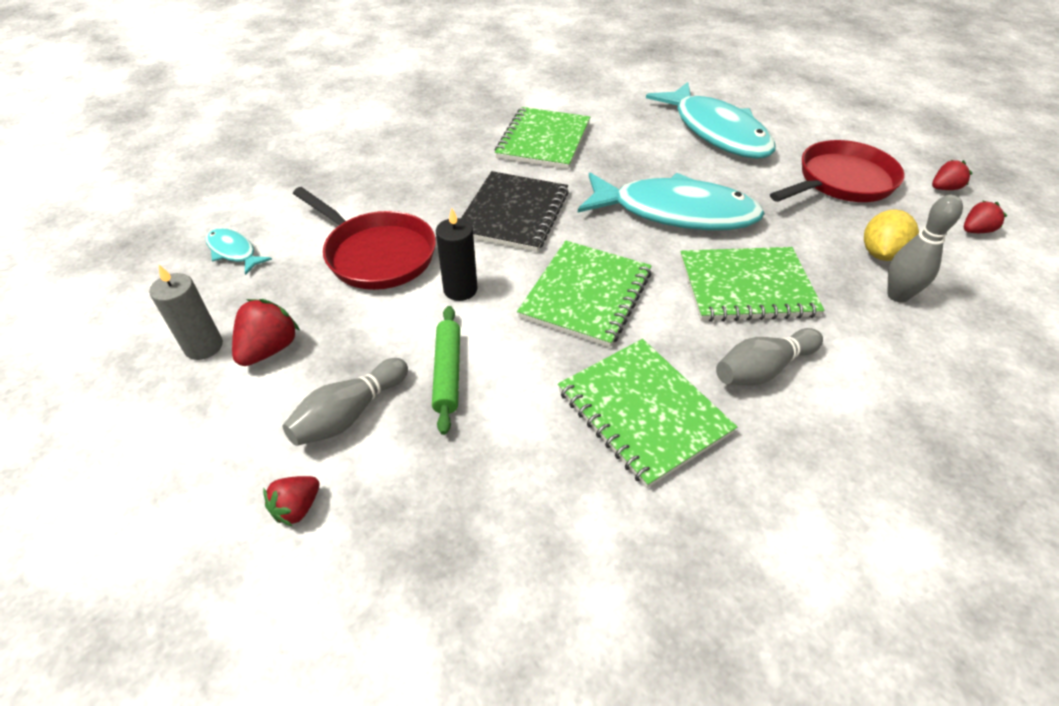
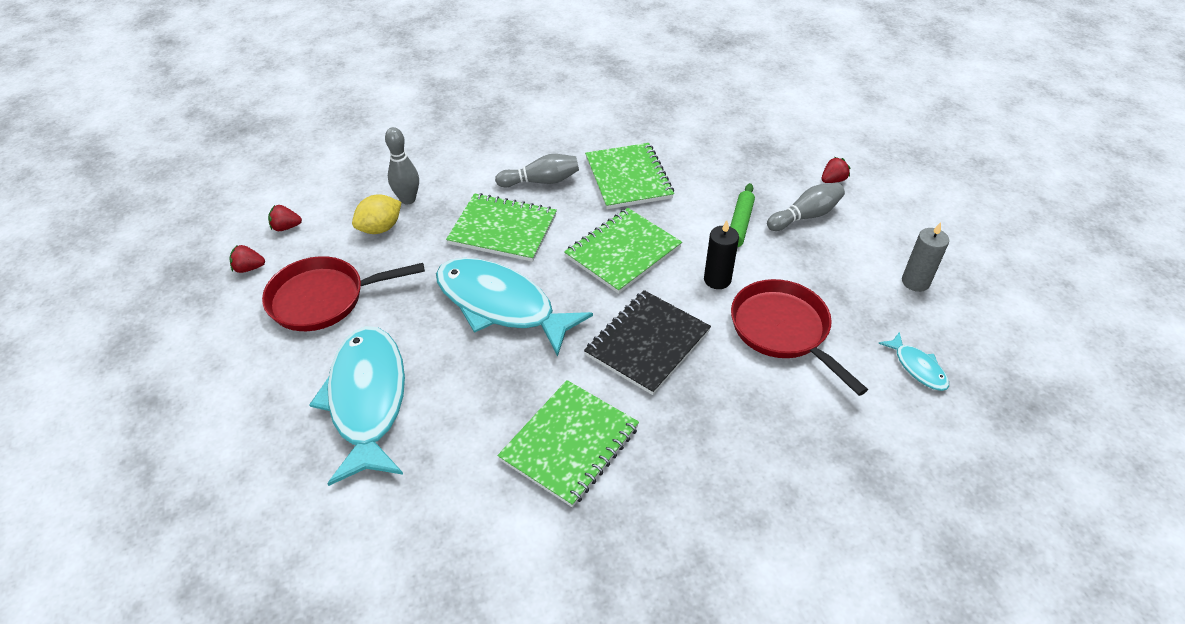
camera: 160 degrees left, 0 degrees up
(269, 349) = (865, 268): red strawberry -> none

